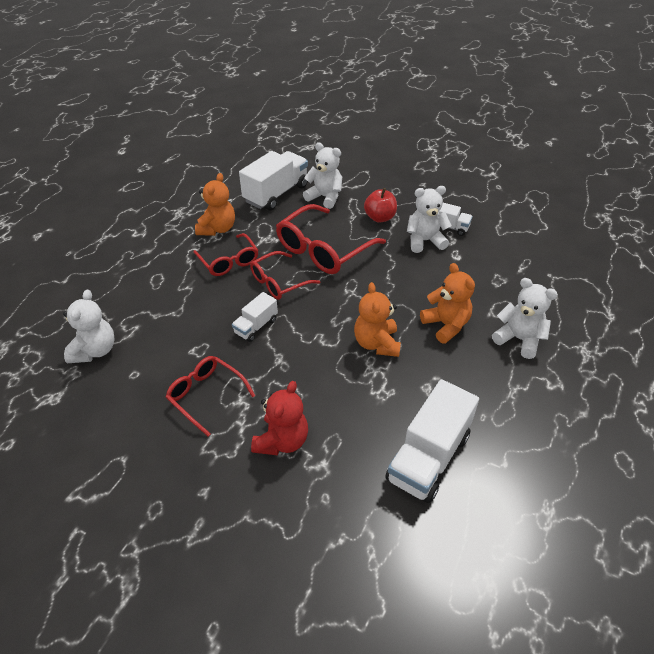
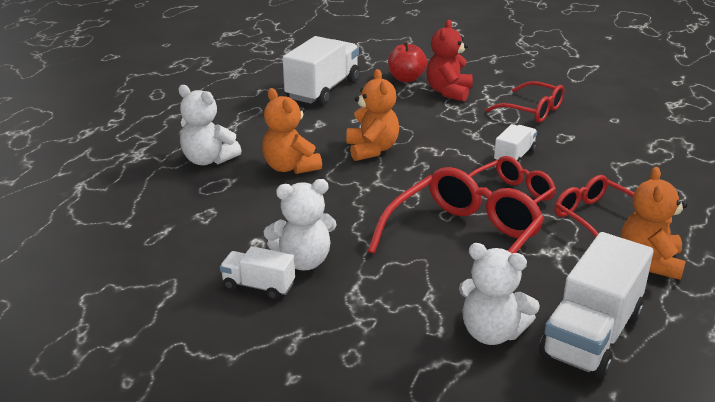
camera: 175 degrees right, 15 degrees down
(95, 350) = (673, 132): white teddy bear -> none
(380, 217) = (380, 296): red apple -> red apple (406, 78)

